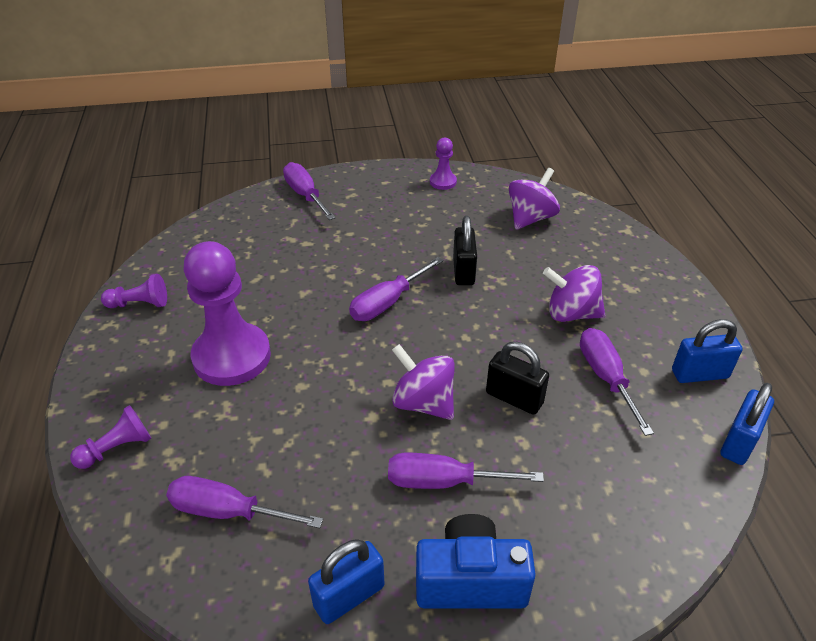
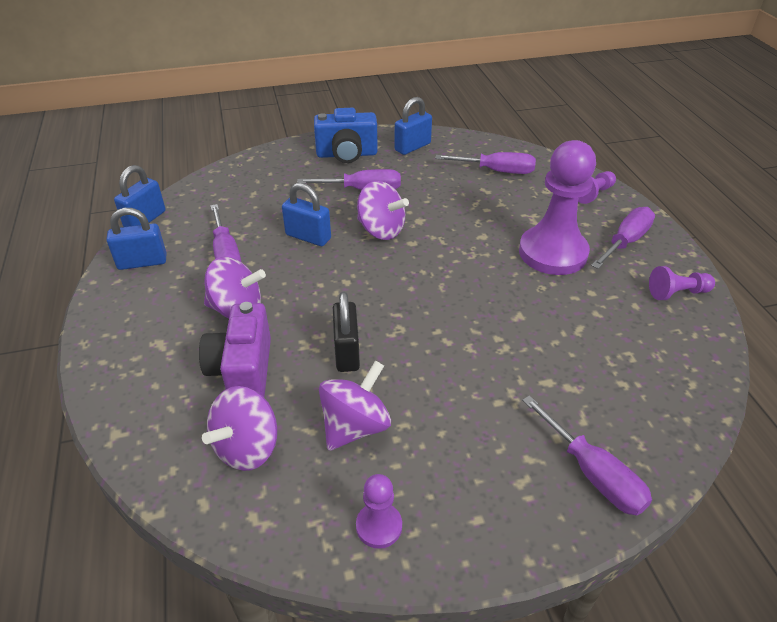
camera: 175 degrees right, 0 degrees up
(387, 303) = (427, 309): purple screwdriver -> purple screwdriver (625, 242)
(456, 225) = (355, 426): none -> purple spinning top
(514, 398) = (308, 237): black padlock -> blue padlock
(548, 263) = (243, 371): none -> purple camera

